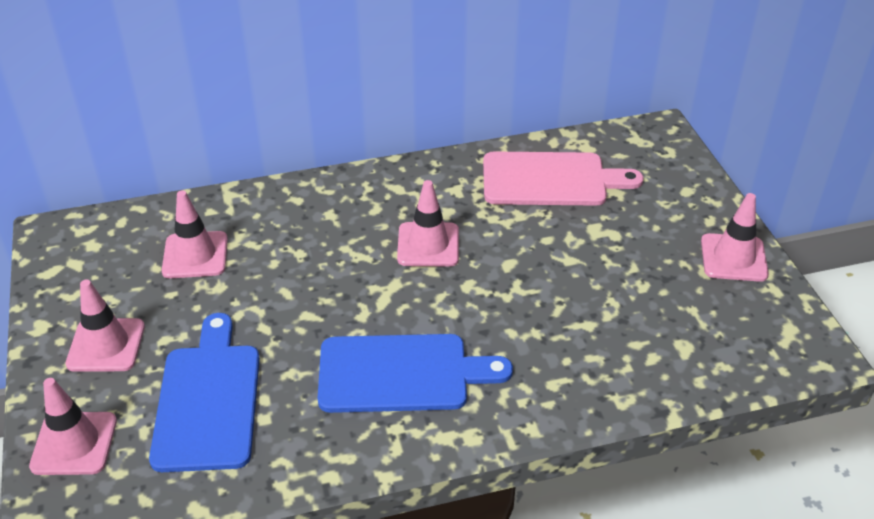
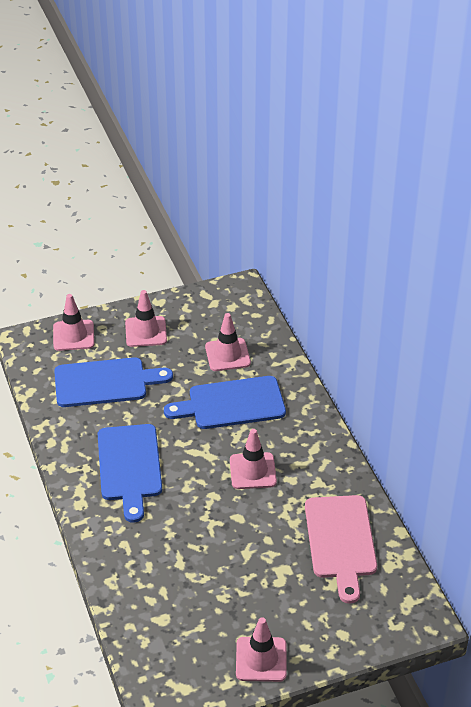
camera: 85 degrees right, 0 degrees up
(297, 257) = (232, 404): none -> blue cutting board

